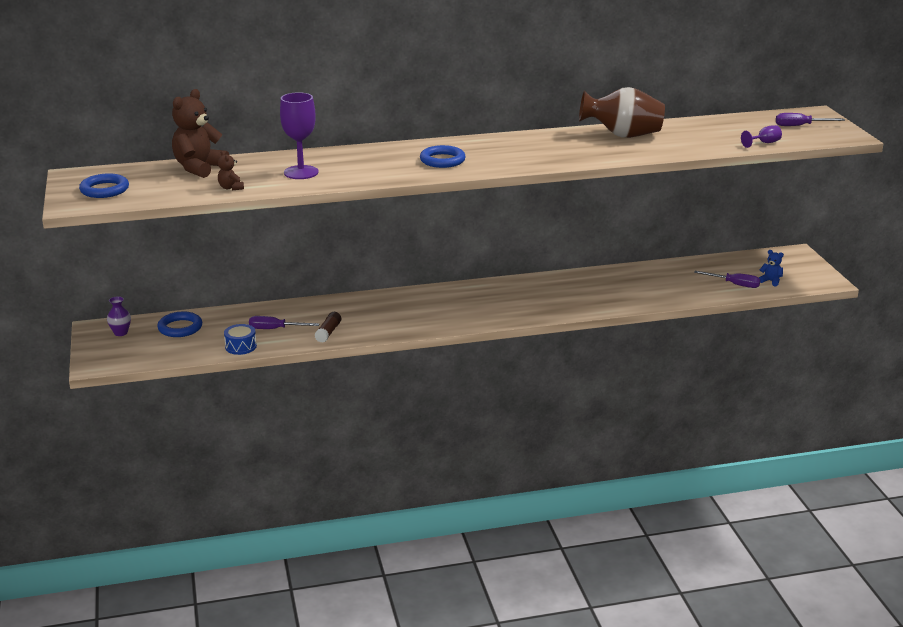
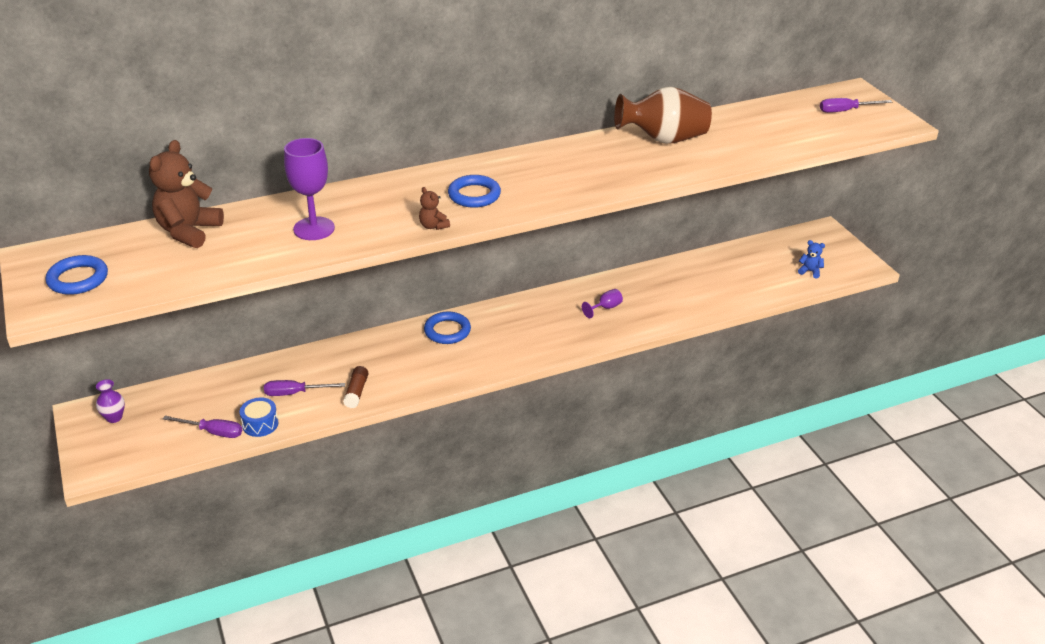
camera: 10 degrees left, 10 degrees up
(180, 328) = (183, 402): blue ring -> blue ring (447, 331)
(231, 188) = (235, 262): brown teddy bear -> brown teddy bear (433, 226)
(734, 284) = (774, 279): purple screwdriver -> purple screwdriver (213, 432)
(764, 143) = (817, 140): purple goblet -> purple goblet (605, 308)

